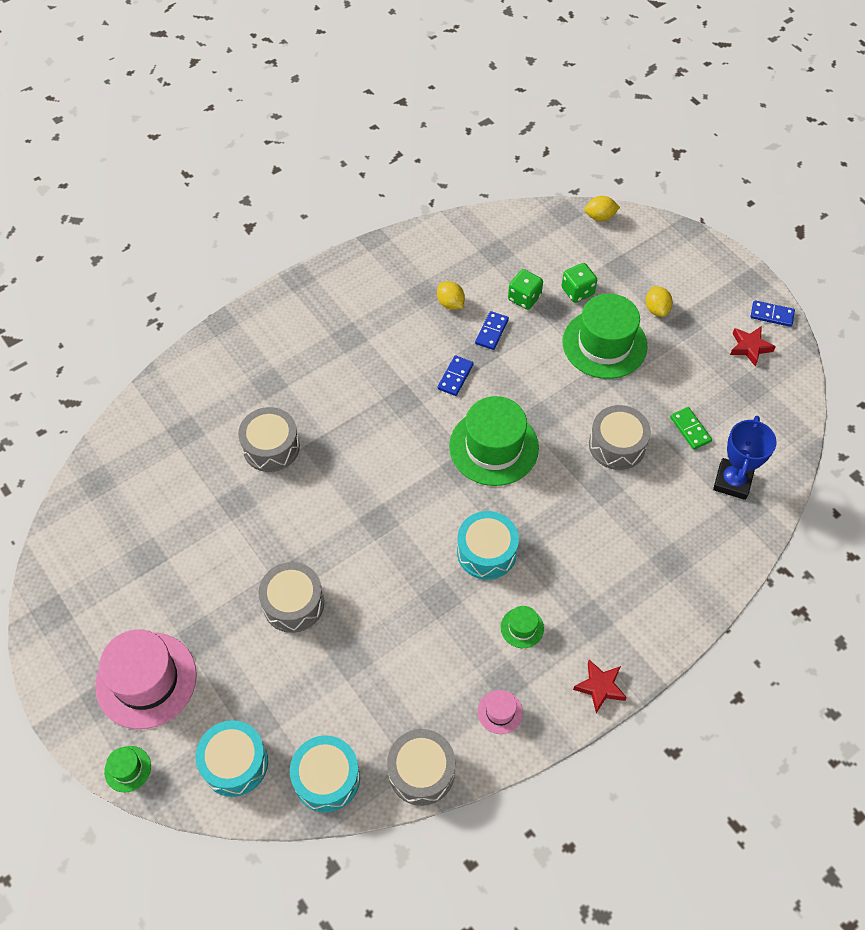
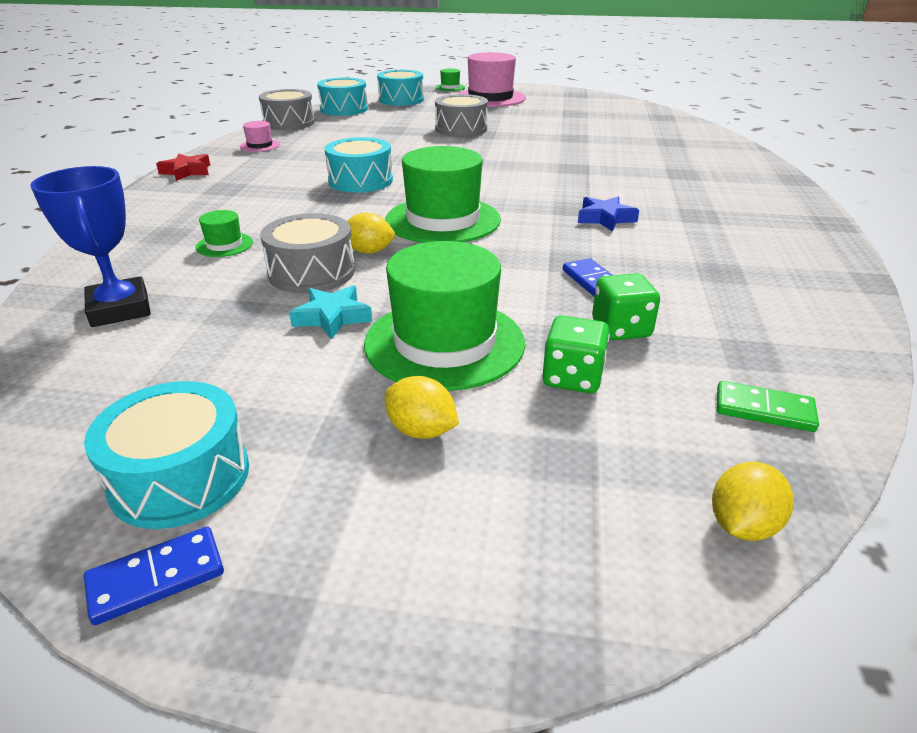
camera: 135 degrees right, 25 degrees down
(271, 447) = (607, 156): grey drum -> none
(403, 374) = (605, 218): none -> blue star
(450, 303) = (680, 279): yellow lemon -> yellow lemon (368, 251)
(455, 377) = (559, 238): blue domino -> none
(522, 628) = (283, 169): green hat -> green hat (224, 245)
(636, 397) = (332, 317): none -> turquoise star
(690, 429) = (221, 324): green domino -> green domino (764, 410)
(749, 347) = (180, 477): red star -> turquoise drum

